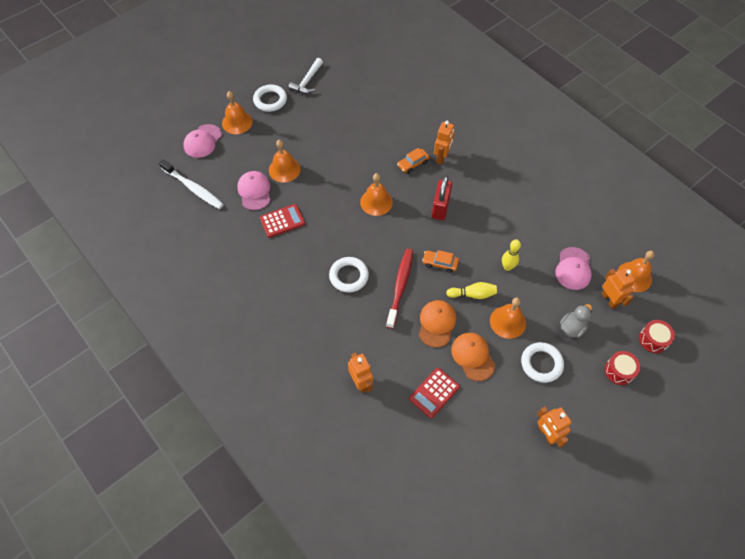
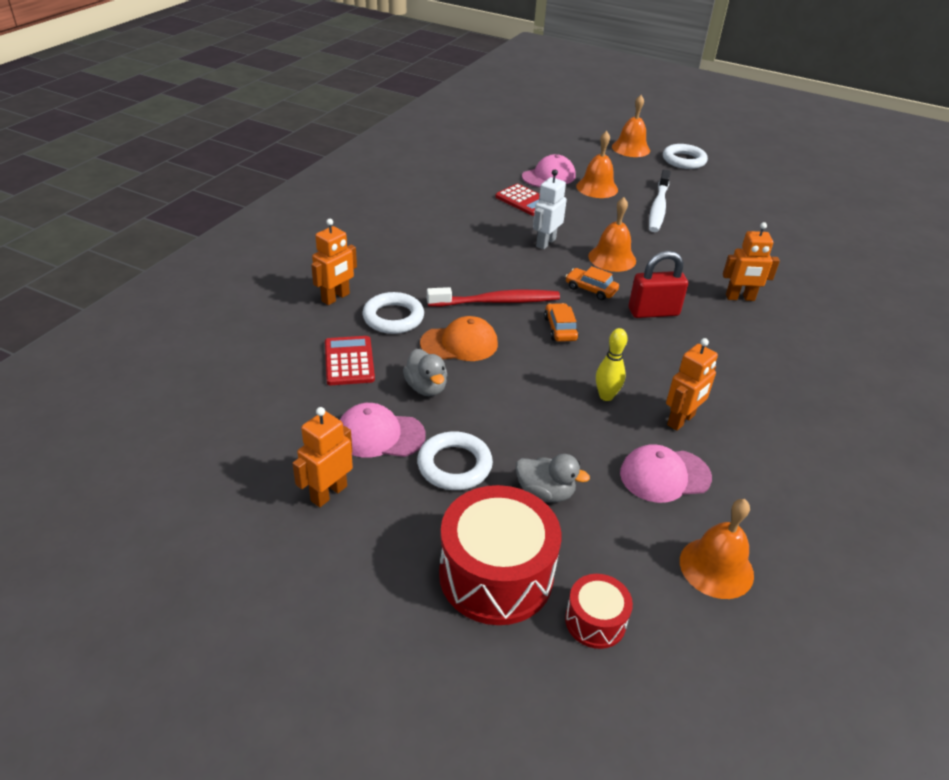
camera: 65 degrees right, 20 degrees down
(193, 188) = (520, 143): white toothbrush -> white toothbrush (658, 207)
(202, 141) = (585, 136): pink cap -> pink cap (380, 435)
(307, 81) = (740, 177): white hammer -> none
(343, 231) = (545, 243): none -> white robot
(349, 276) = (483, 259): white ring -> white ring (393, 317)
(413, 163) = (702, 275): orange car -> orange car (591, 289)
(434, 393) = (349, 361): red calculator -> red calculator turned 60 degrees clockwise
(472, 294) = (531, 369): yellow bowling pin -> none
(473, 356) = (426, 388): orange cap -> grey duck
(507, 322) = (507, 413): orange bell -> none
(609, 300) = (637, 537): orange robot -> orange robot (681, 420)
(619, 371) = (496, 575): red drum -> red drum, size x1.96

